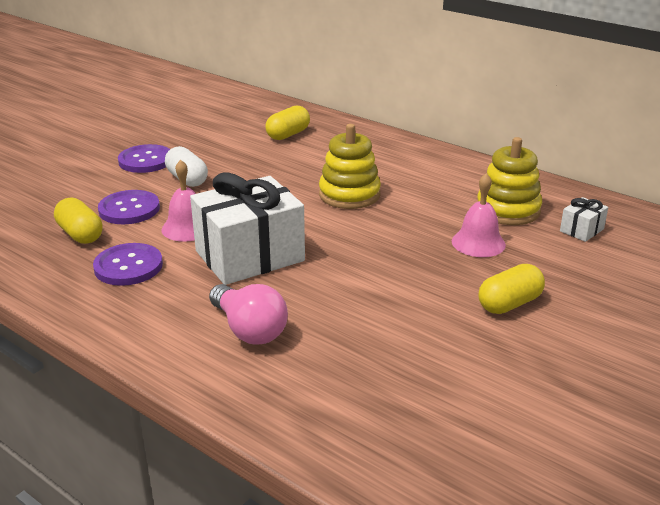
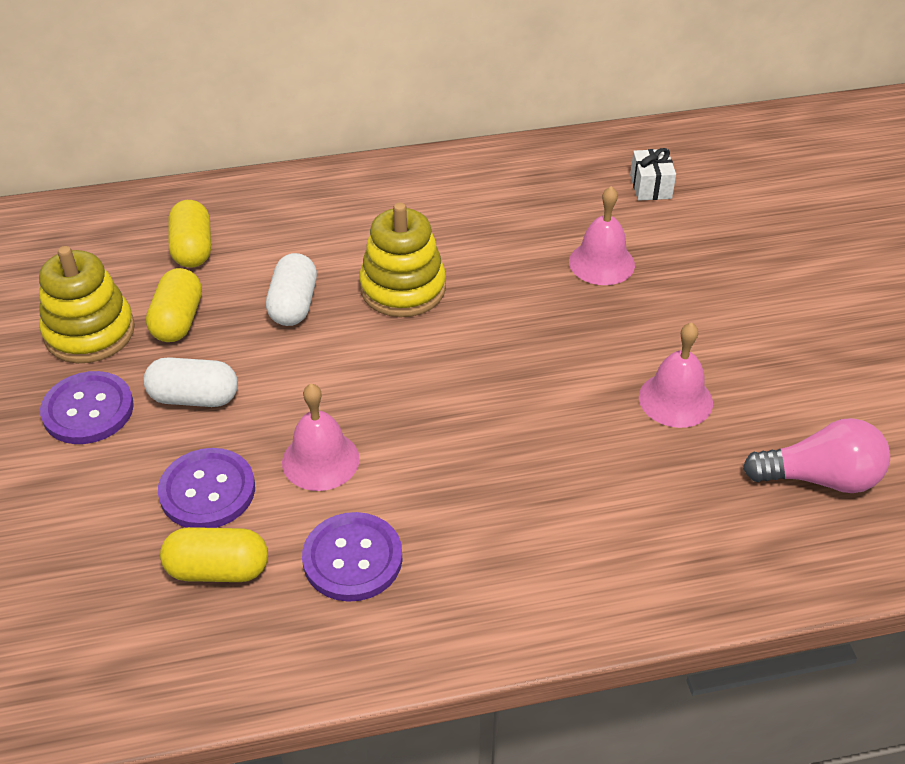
camera: 50 degrees left, 15 degrees up
(249, 256) = (444, 441): white gift -> none
(249, 330) = (590, 520): pink light bulb -> pink light bulb (820, 478)
(289, 173) = (293, 305): none -> white capsule
(398, 319) = (675, 399): none -> pink bell
(508, 210) = (565, 204): yellow stacking toy -> yellow stacking toy (90, 332)
(509, 304) = (721, 313): yellow capsule -> yellow capsule (178, 320)

